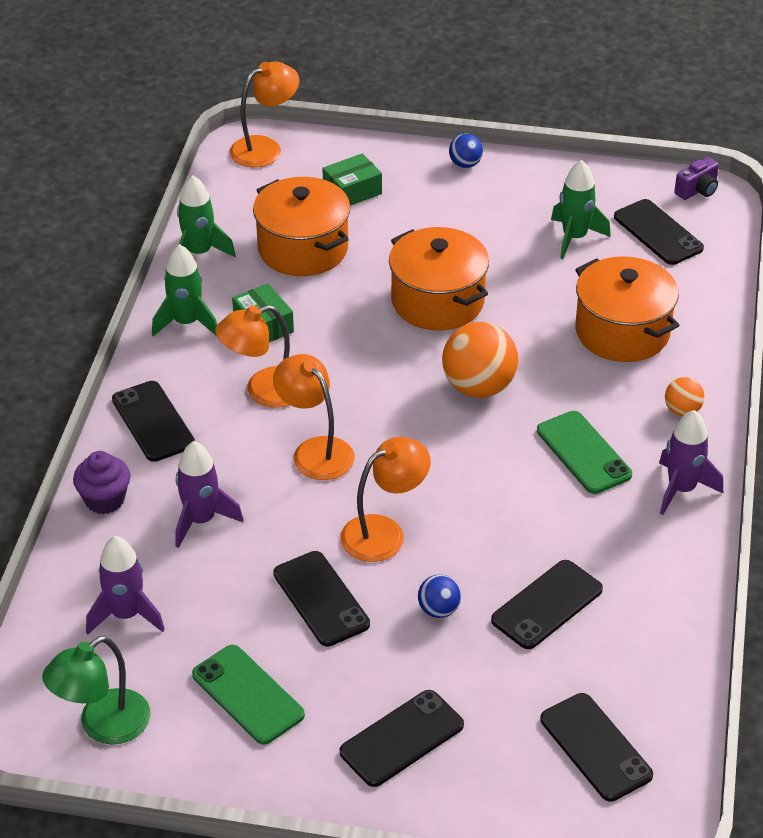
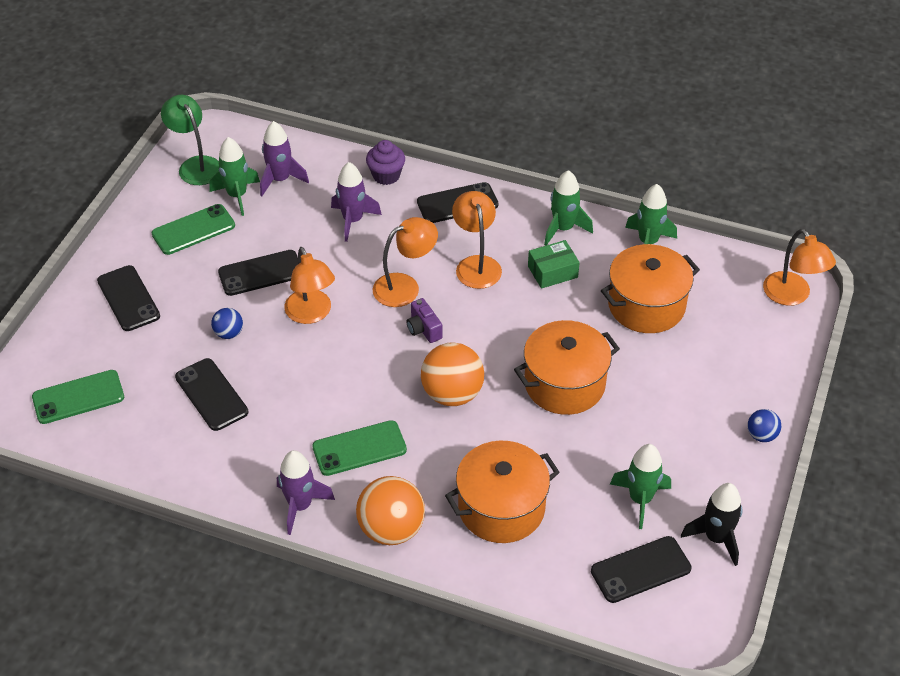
camera: 100 degrees right, 5 degrees up
(167, 659) = (237, 195): none -> green rocket
(352, 191) = (724, 347): green box -> none
(595, 747) = (78, 397): black phone -> green phone
(601, 188) = (716, 538): none -> black rocket
(682, 410) = (391, 529): orange ball -> orange ball, size x1.95
(697, 190) = (707, 622): purple camera -> purple camera (423, 329)

